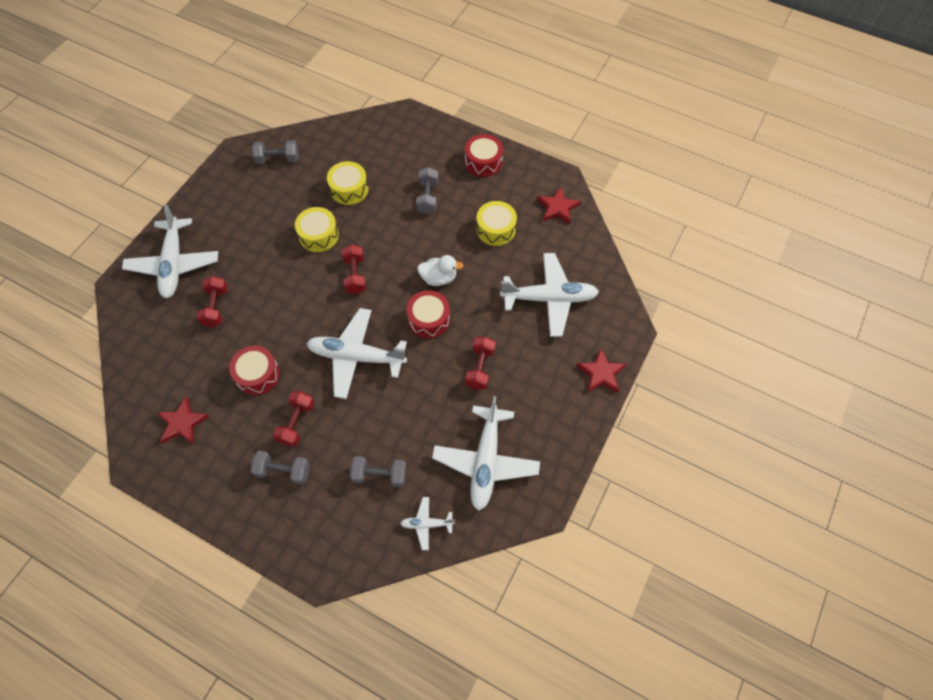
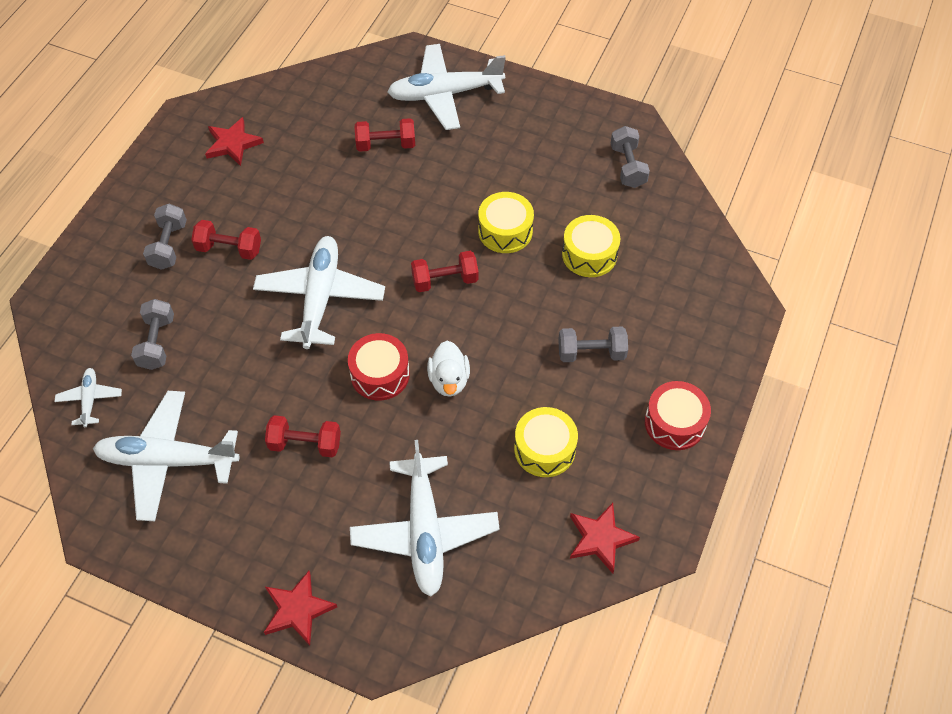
camera: 85 degrees right, 5 degrees down
(258, 375) = (293, 201): red drum -> none

